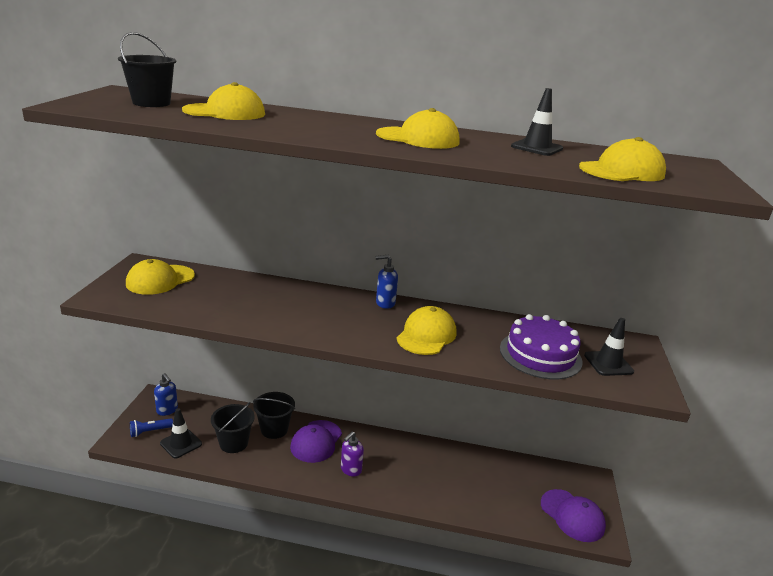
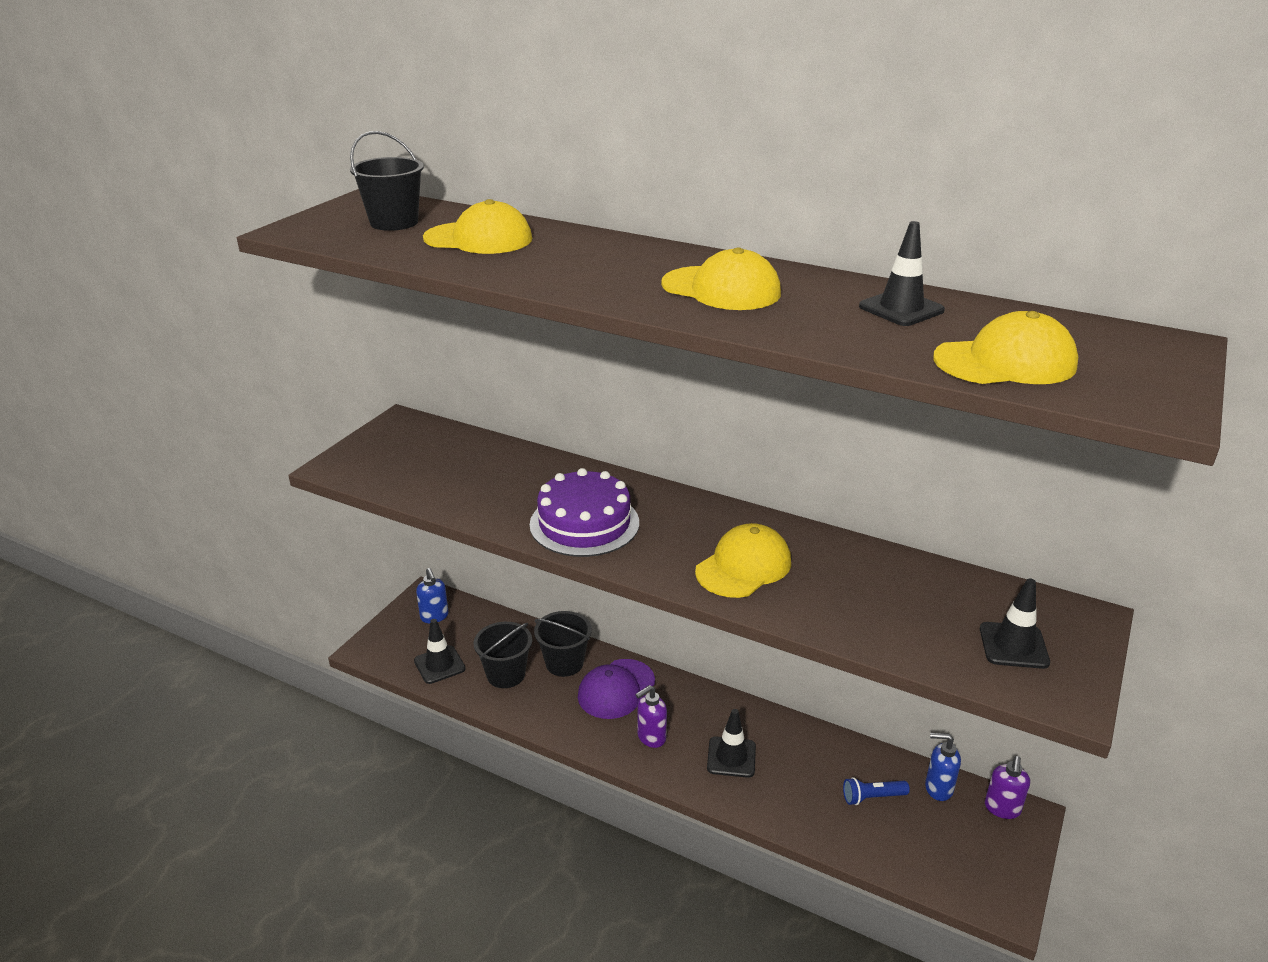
camera: 20 degrees right, 5 degrees up
(150, 431) = (406, 642): blue flashlight -> blue flashlight (872, 797)
(160, 280) = (416, 448): yellow cap -> none
(385, 303) = (705, 509): blue soap dispenser -> blue soap dispenser (938, 788)
(408, 474) = (731, 757): none -> black traffic cone
(540, 355) = (906, 617): purple cake -> purple cake (584, 523)
(572, 515) = (965, 865): purple cap -> none
(579, 477) = (1002, 809): none -> purple soap dispenser

